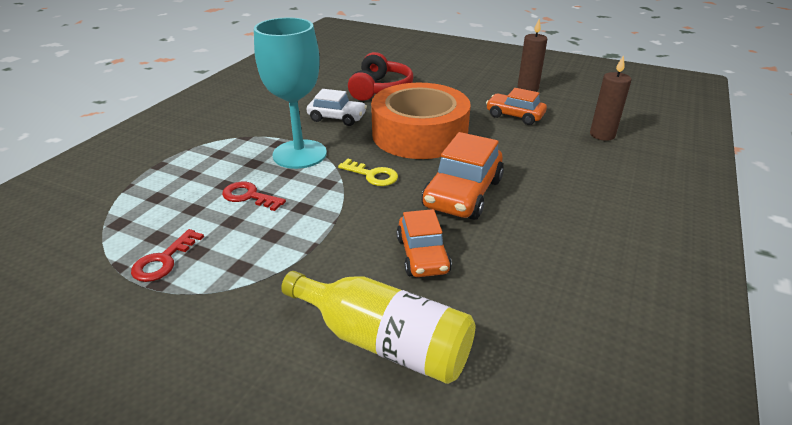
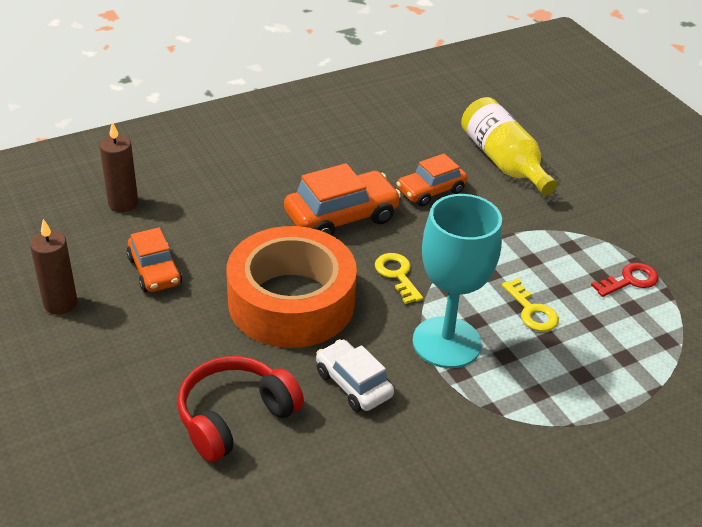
camera: 145 degrees left, 5 degrees up
(249, 196) = (532, 311): red key -> yellow key
(422, 255) = (430, 191): orange car -> orange car turned 150 degrees counterclockwise

